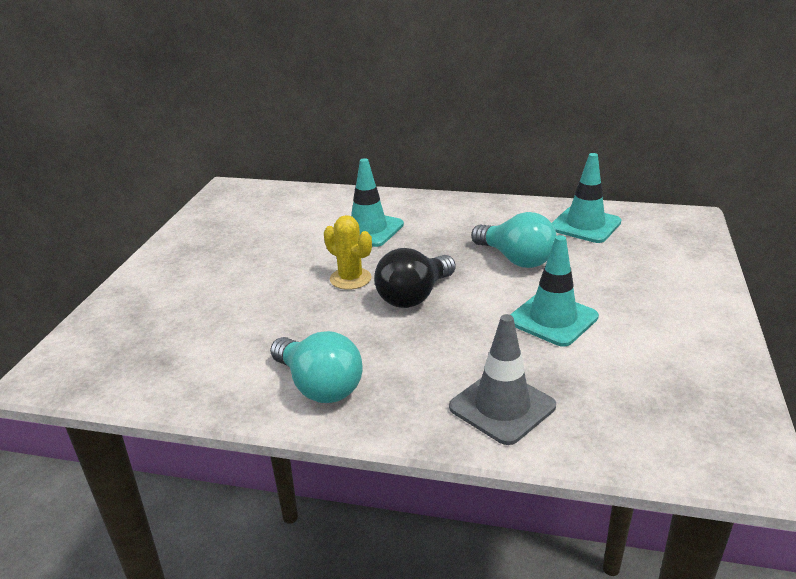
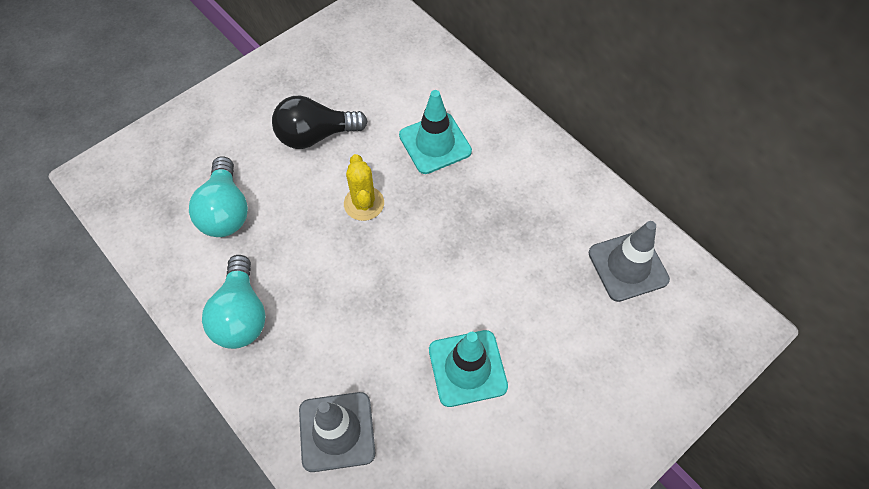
camera: 35 degrees right, 30 degrees up
(414, 296) = (390, 261): black light bulb -> black light bulb (315, 135)
(516, 259) = (516, 271): turquoise light bulb -> turquoise light bulb (225, 211)
(585, 225) = (628, 266): turquoise traffic cone -> grey traffic cone

